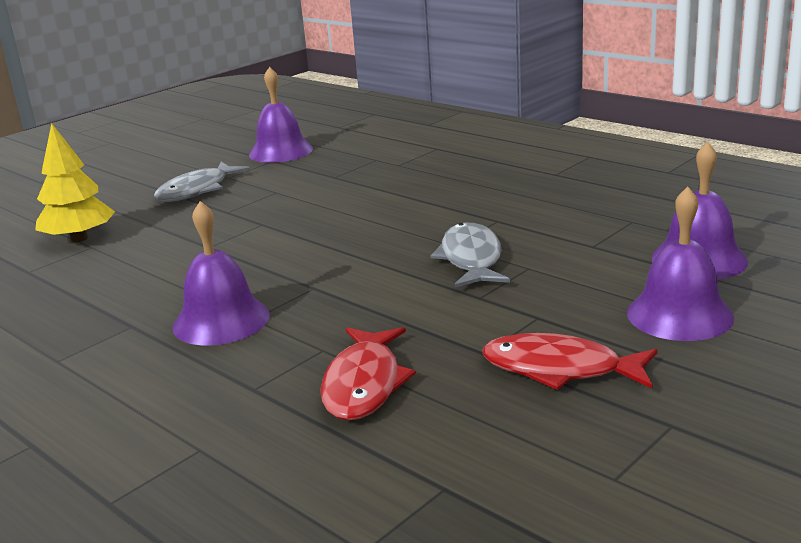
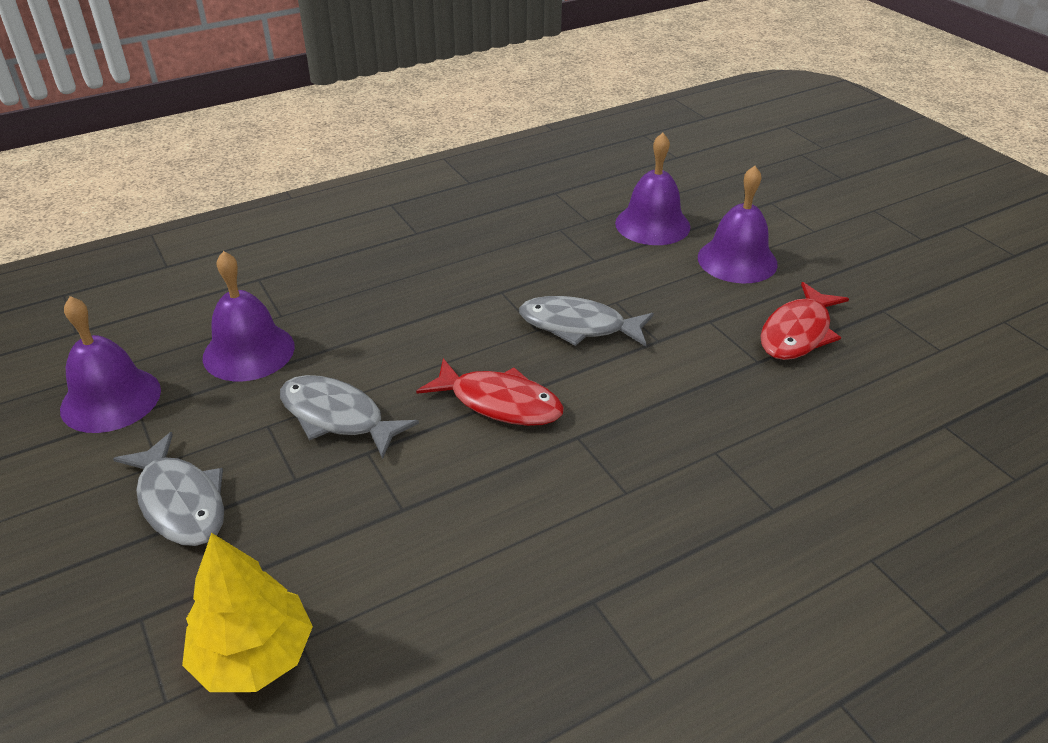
camera: 75 degrees left, 15 degrees up
(221, 320) = (620, 518): purple bell -> purple bell (248, 351)
(294, 207) = (337, 417): none -> grey fish
(364, 384) = (789, 437): red fish -> red fish (500, 403)

